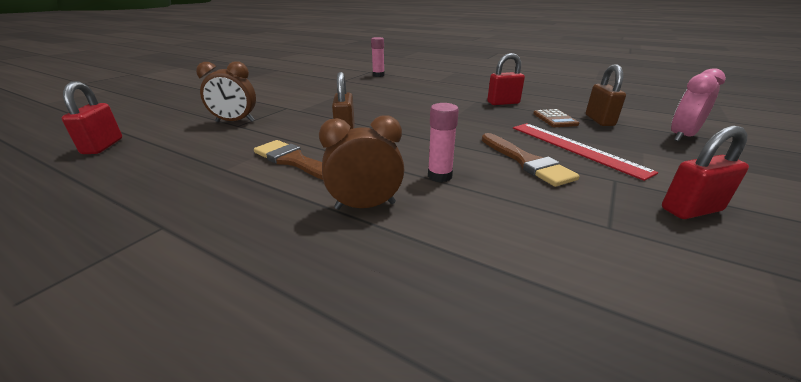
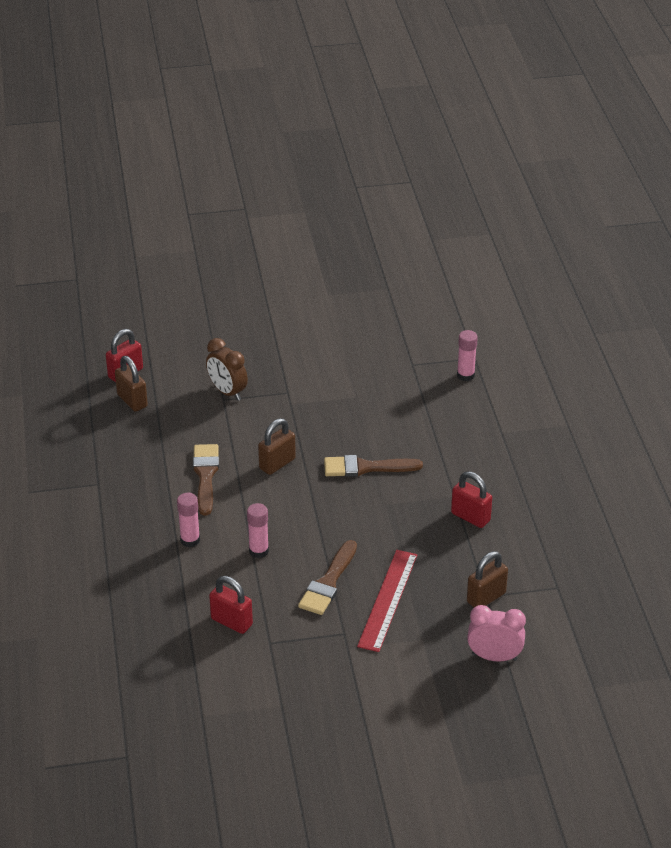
camera: 50 degrees right, 10 degrees up
(134, 156) = (132, 401): none -> brown padlock
(365, 206) = (190, 540): brown clock -> pink glue stick
(406, 111) = (366, 467): none -> brown brush
(555, 119) = (455, 568): brown calculator -> none
(691, 209) = (330, 673): red padlock -> red padlock (231, 622)

